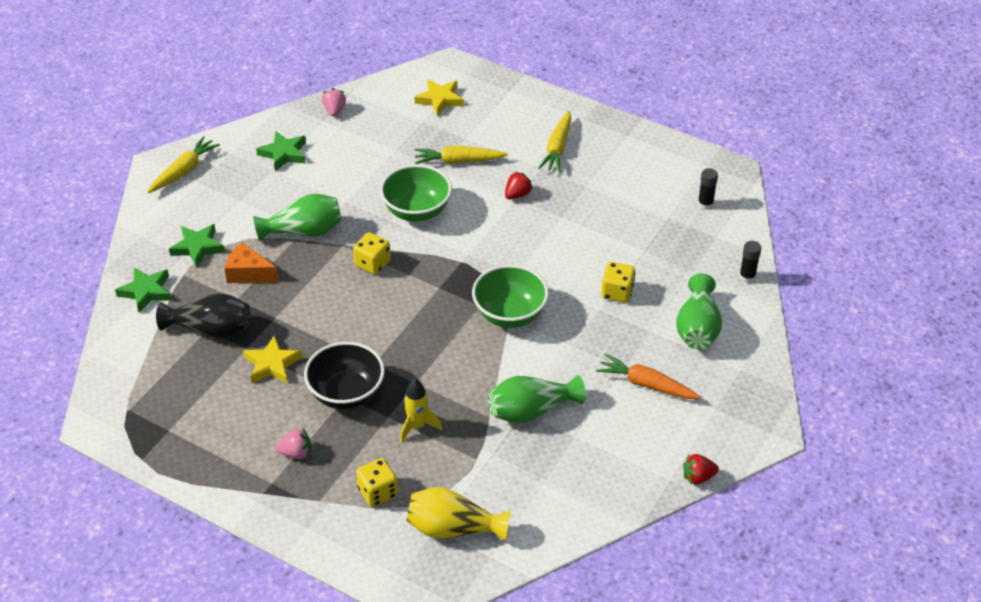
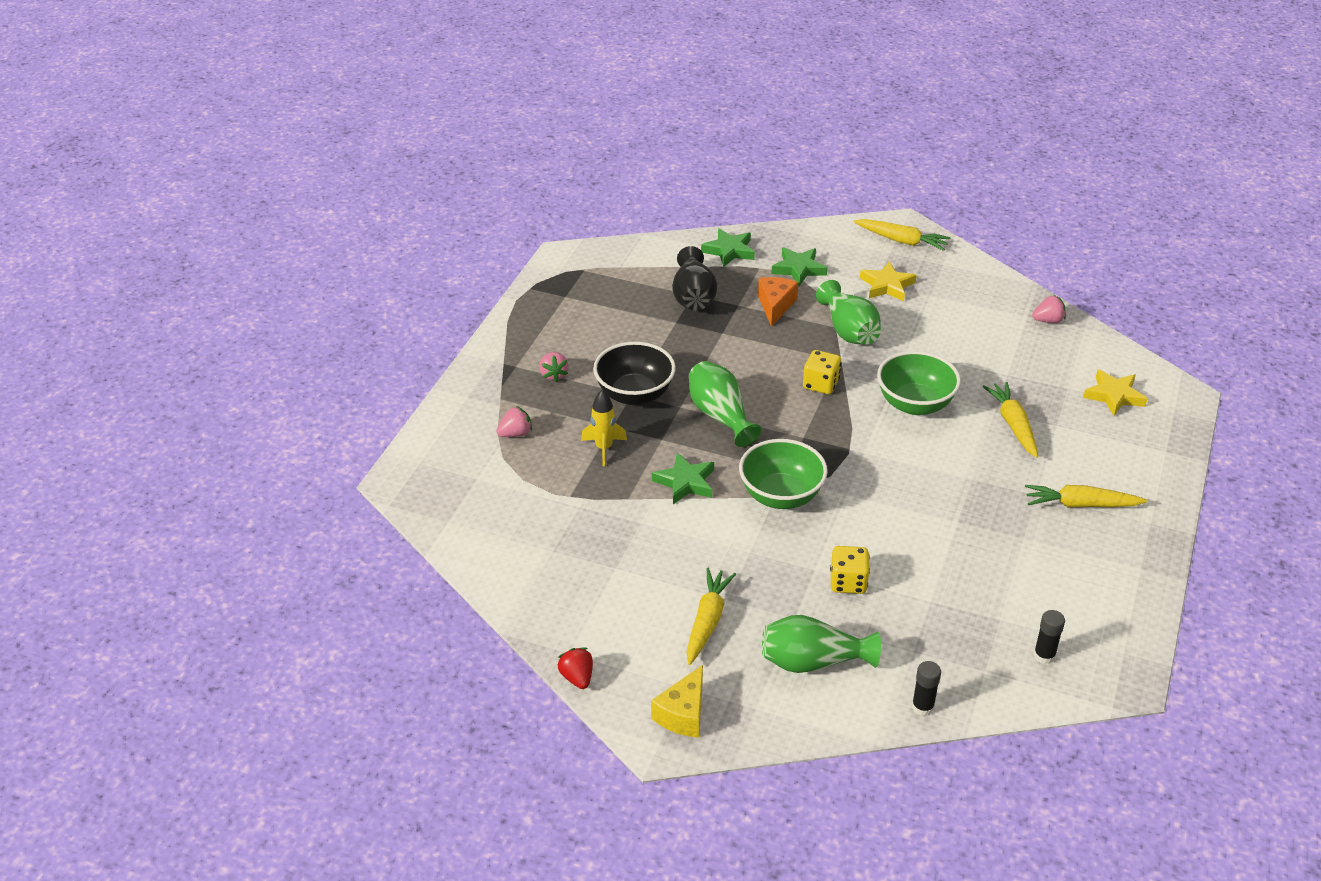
camera: 80 degrees right, 5 degrees down
(272, 364) = (660, 341): yellow star -> yellow star (887, 285)
(284, 153) = (959, 298): green star -> green star (685, 482)
(378, 492) = (515, 434): yellow dice -> pink strawberry
(453, 528) = (479, 490): yellow vase -> none
(517, 194) = (979, 479): red strawberry -> none
(531, 411) = (644, 529): green vase -> green vase (720, 416)
(646, 384) = (707, 621): orange carrot -> yellow carrot
(742, 414) = (683, 714): none -> yellow cheese

